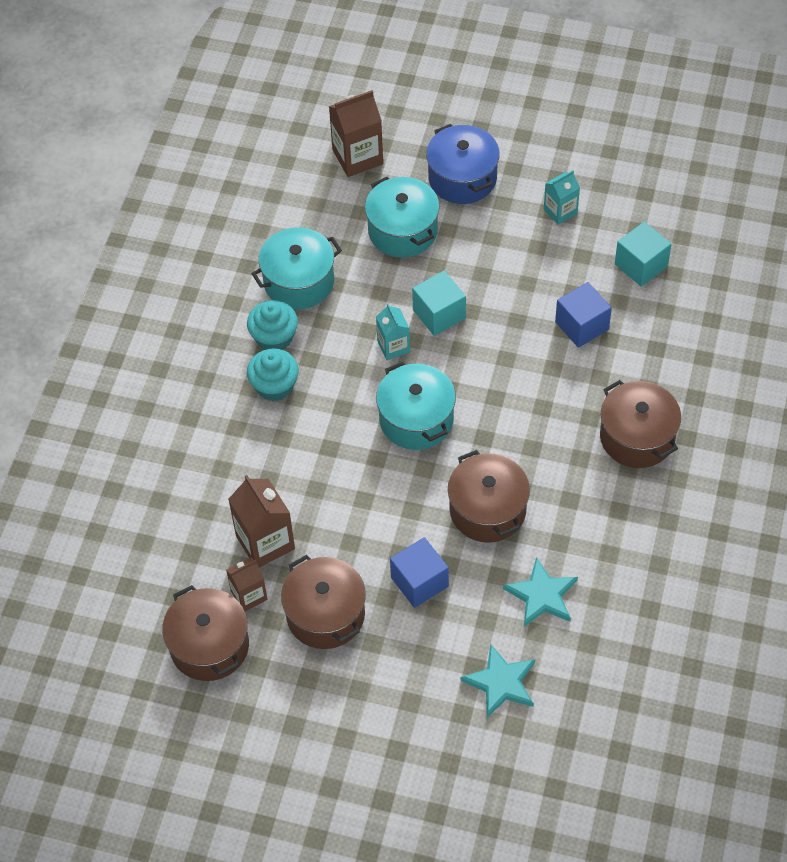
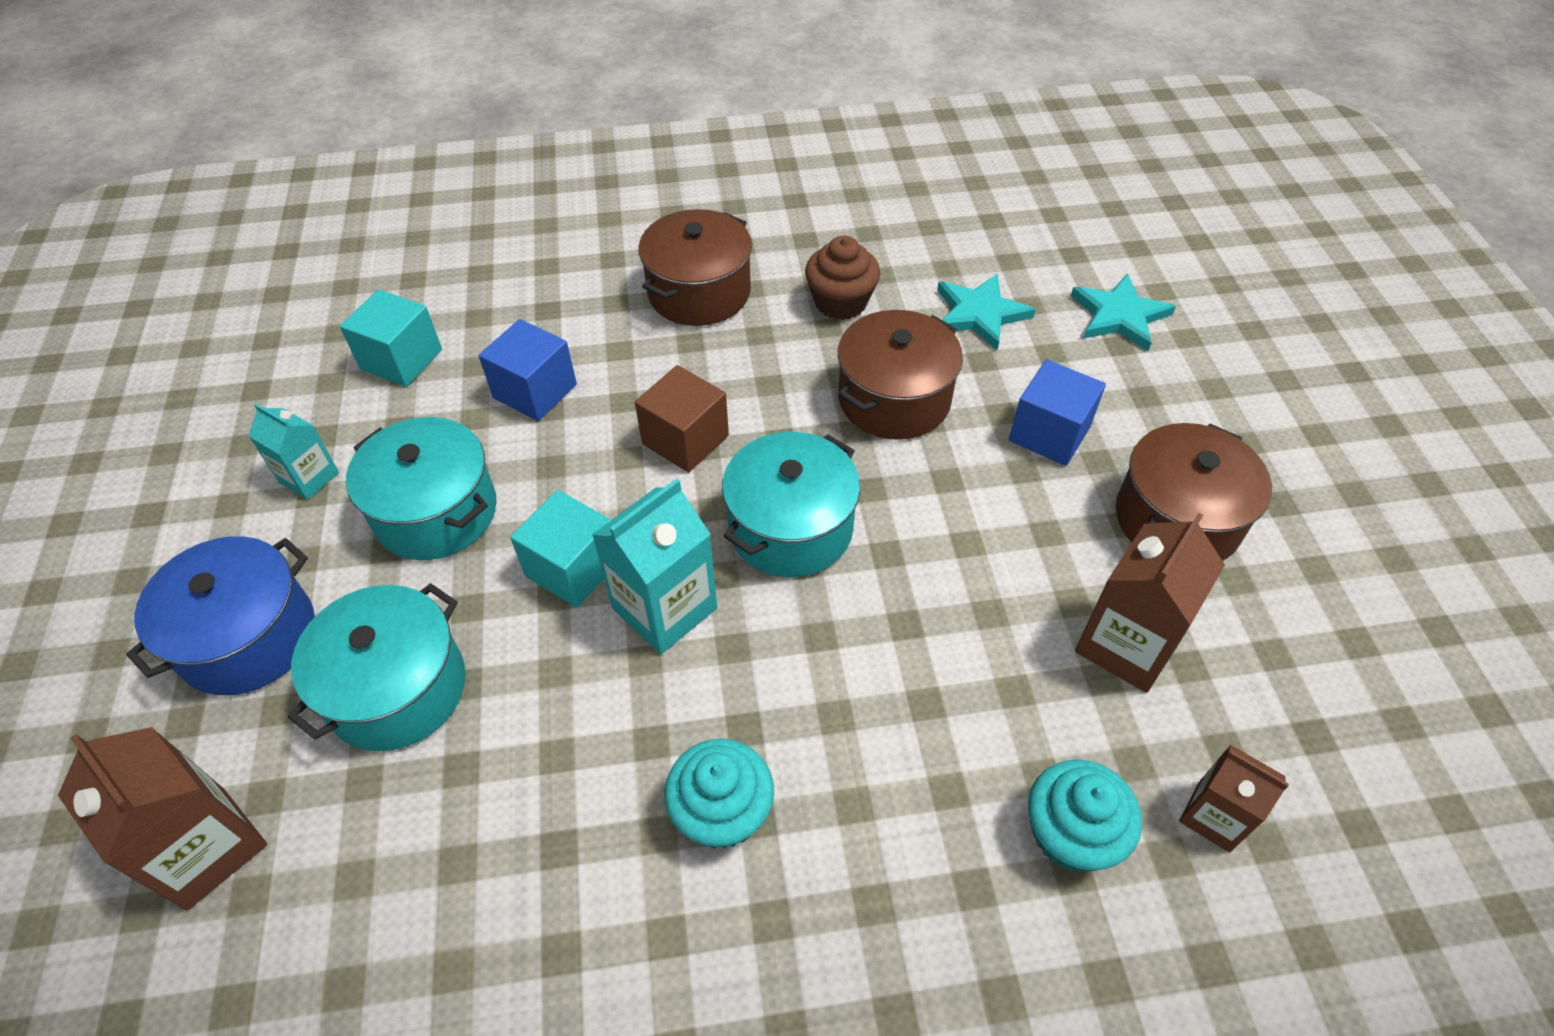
camera: 115 degrees left, 5 degrees down
(209, 646) = (1344, 646): brown pot -> none
(249, 595) = (1226, 628): brown carton -> brown carton (1214, 816)
(274, 386) = (828, 762): turquoise cupcake -> turquoise cupcake (1071, 833)
(299, 281) = (571, 825): turquoise pot -> turquoise pot (436, 512)
(393, 346) = (664, 608): turquoise carton -> turquoise carton, size x1.63
(506, 390) = (685, 439): none -> brown cube
(590, 516) = (840, 302): none -> brown cupcake

